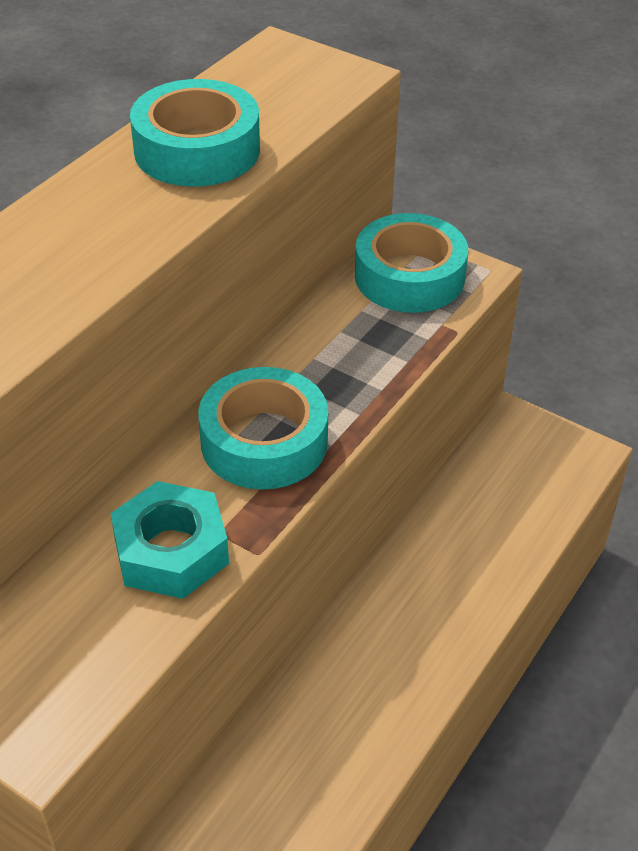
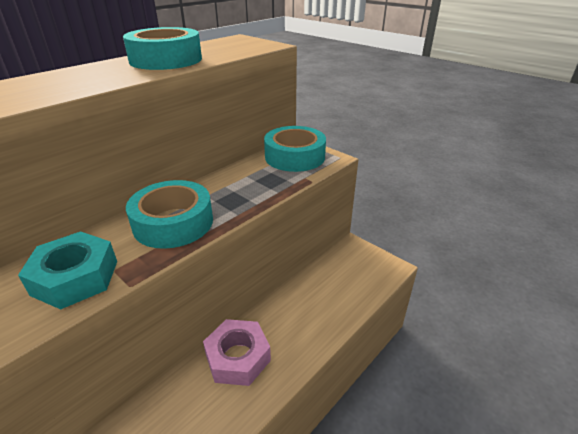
camera: 10 degrees right, 10 degrees down
(377, 635) = (238, 357): none -> pink nut

